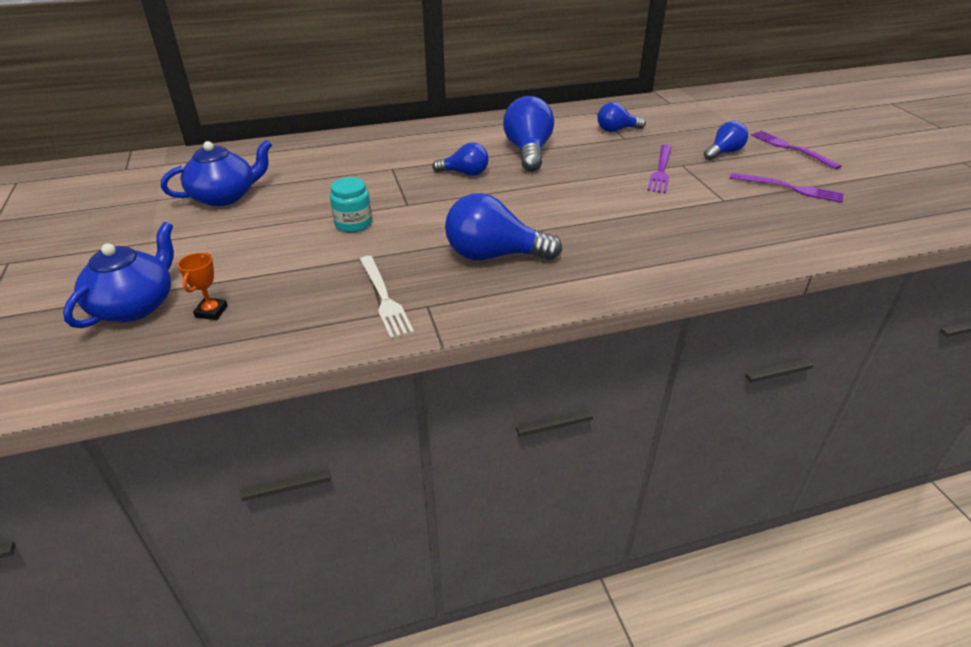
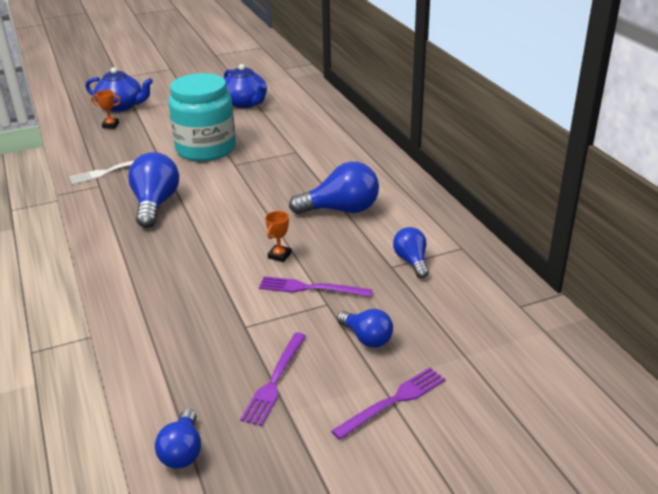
camera: 85 degrees right, 5 degrees down
(353, 224) = (206, 149): turquoise jar -> turquoise jar, size x2.22
(465, 173) = (290, 182): blue light bulb -> blue light bulb (182, 451)
(609, 182) = (279, 255): none -> orange trophy

